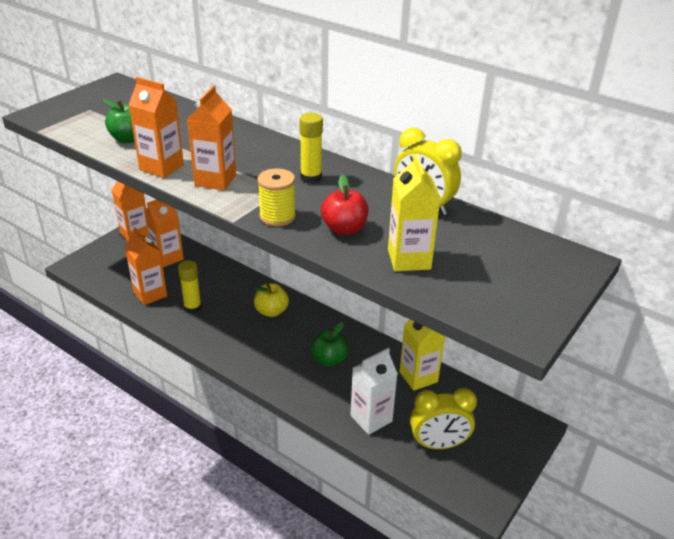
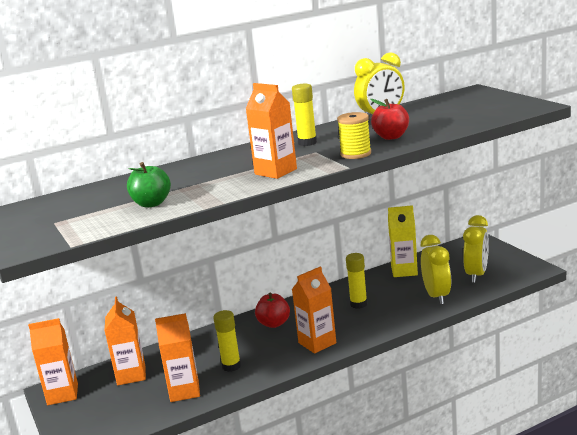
camera: 60 degrees left, 15 degrees down
(161, 167) = (228, 190): orange carton -> orange carton (317, 343)
(271, 311) = (274, 323): yellow apple -> red apple
(329, 359) = (358, 304): green apple -> yellow glue stick
(371, 418) = (436, 296): white carton -> yellow clock
(409, 259) = (443, 123): yellow carton -> none

